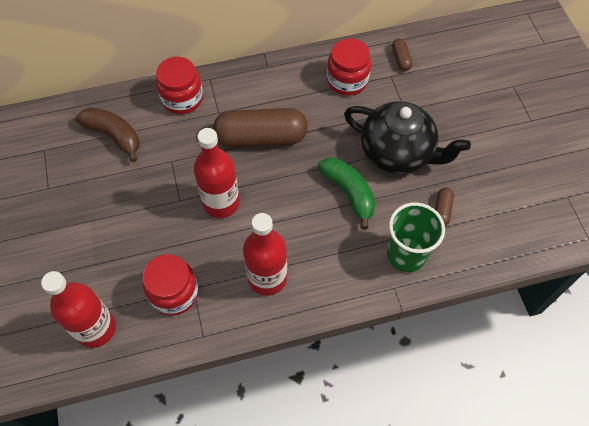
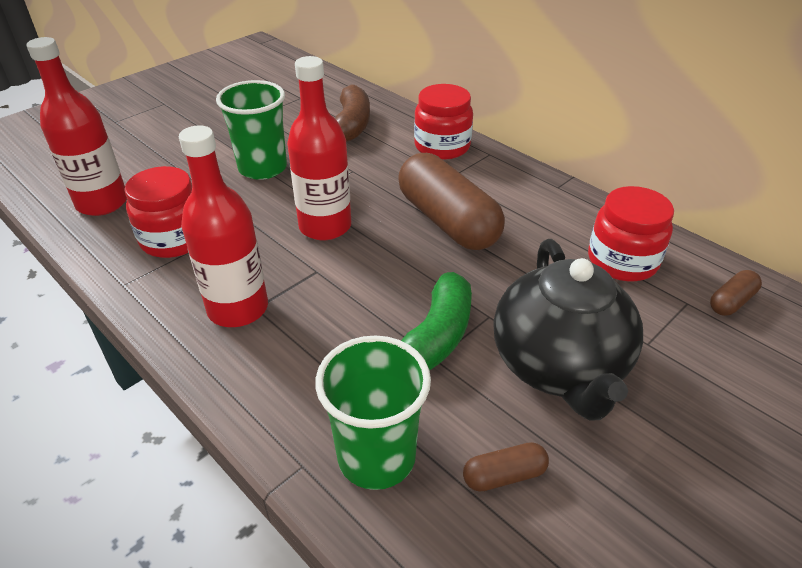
camera: 60 degrees right, 20 degrees down
(127, 212) = (262, 168): none -> green cup

